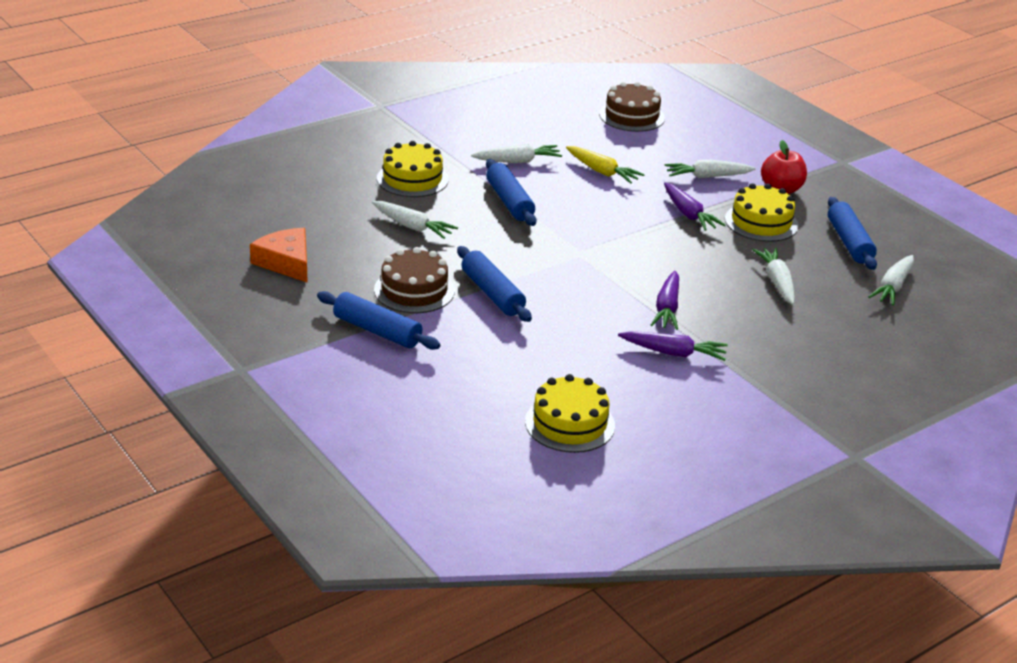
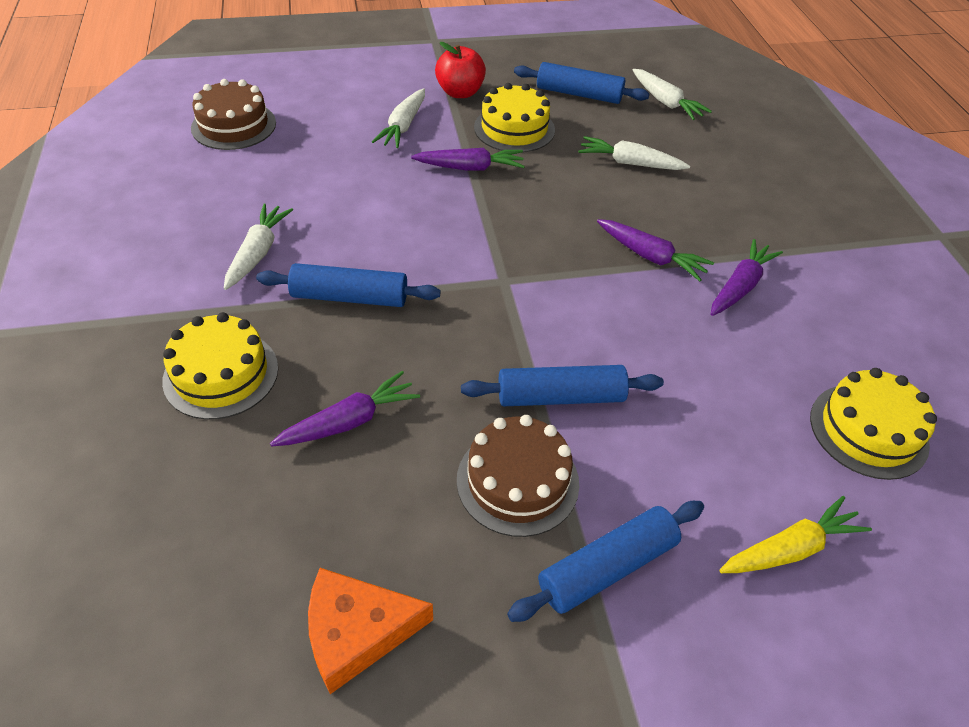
camera: 65 degrees left, 15 degrees up
(412, 226) = (348, 421): white carrot -> purple carrot
(602, 171) = (336, 194): yellow carrot -> yellow carrot (789, 549)

